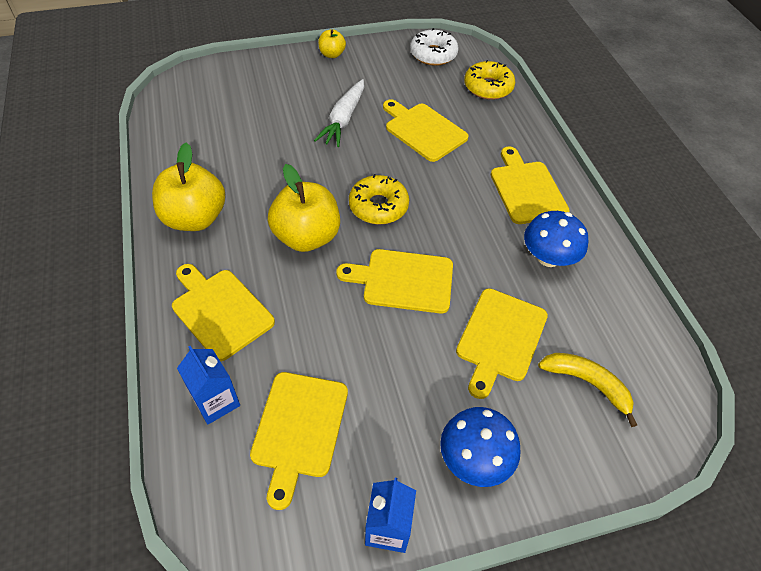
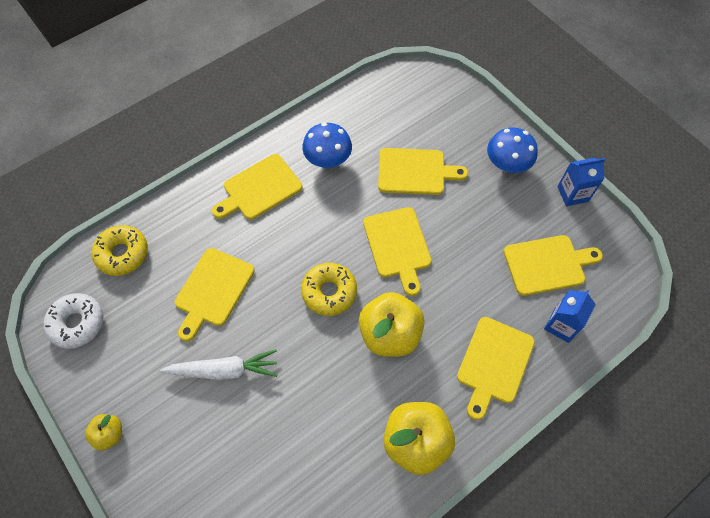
camera: 110 degrees left, 10 degrees up
(587, 383) = (423, 119): yellow banana -> none

